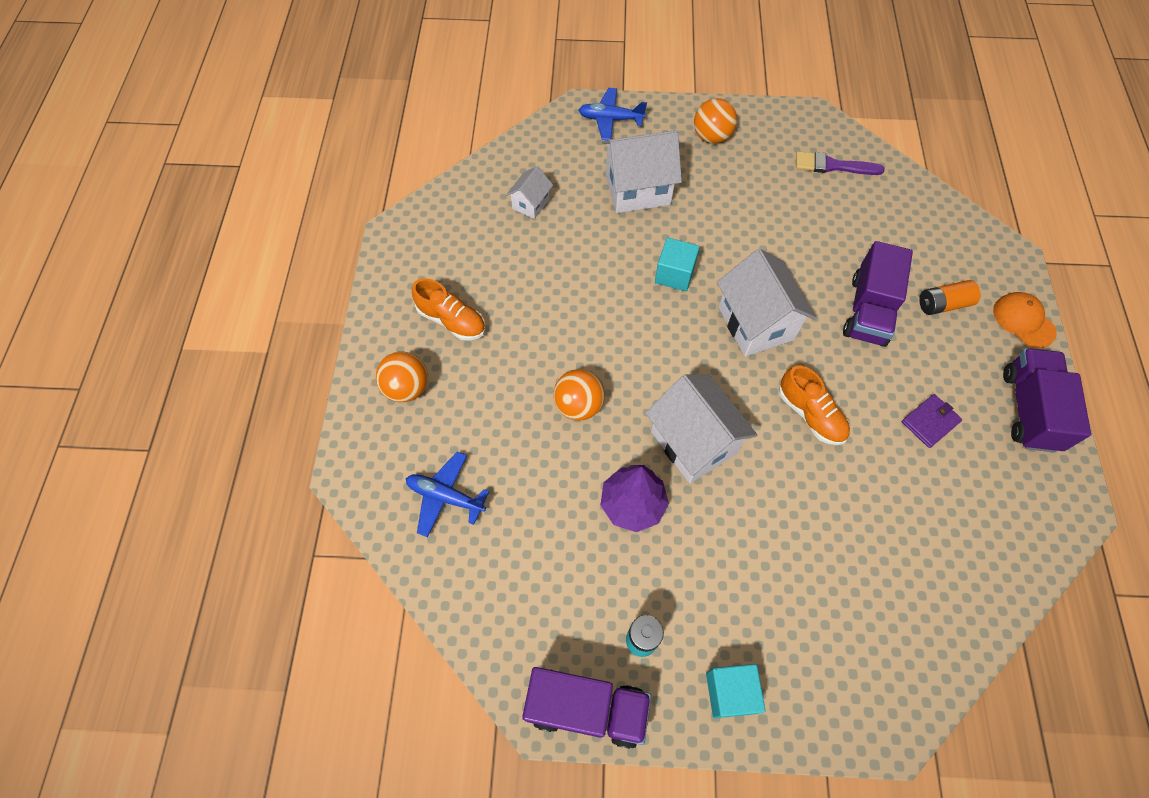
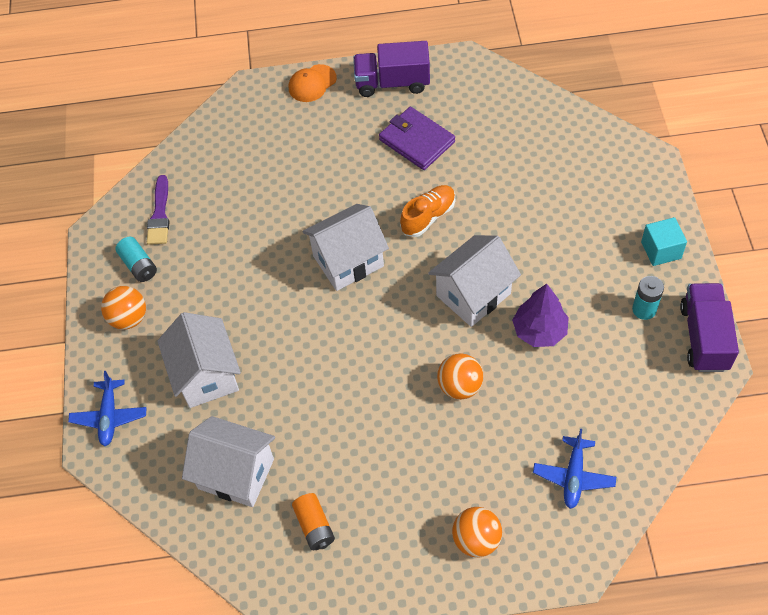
camera: 95 degrees left, 5 degrees down
(452, 320) = (393, 517): orange shoe -> none
(531, 204) = (236, 474): white house -> white house, size x1.93
(674, 274) = (305, 330): turquoise cube -> none
(771, 146) = (139, 265): none -> turquoise battery
(868, 310) = (320, 182): purple truck -> none
(930, 422) = (417, 141): purple wallet -> purple wallet, size x1.67
(943, 304) = (305, 133): orange battery -> orange battery (314, 526)

